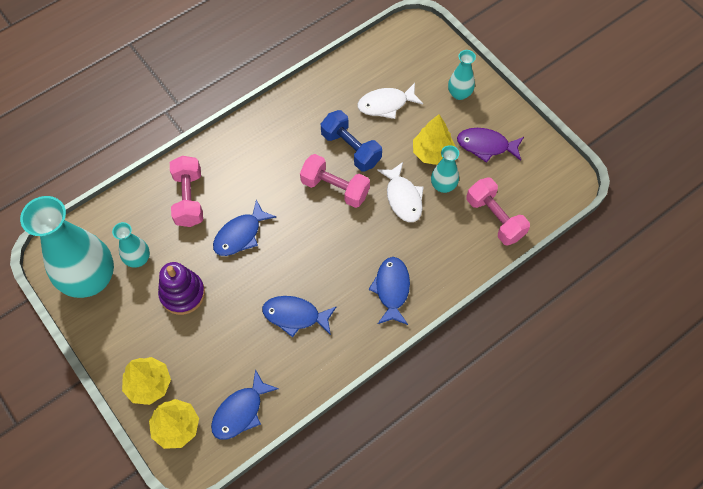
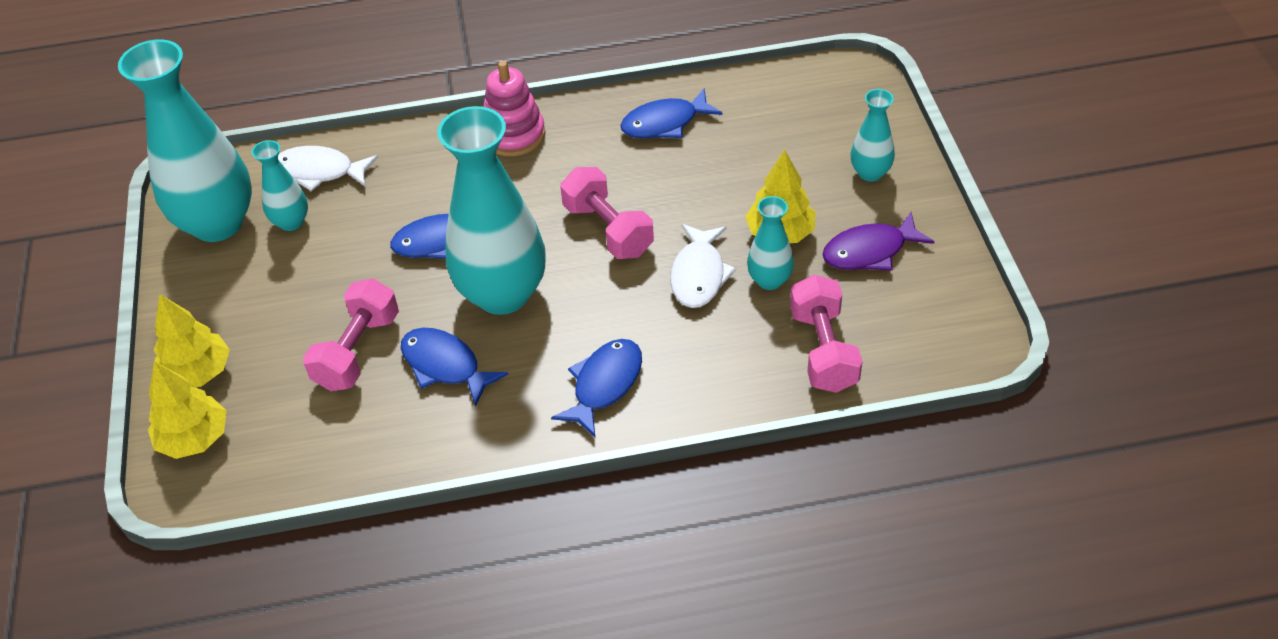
camera: 30 degrees right, 15 degrees down
(182, 294) = (317, 282): purple stacking toy -> none
(189, 199) = (404, 175): pink dumbbell -> pink dumbbell (358, 351)
(239, 144) = (514, 135): none -> pink stacking toy
(240, 411) = (289, 455): blue fish -> blue fish (665, 123)
(299, 255) = (502, 294): none -> turquoise vase
(351, 149) = (663, 189): blue dumbbell -> none
(386, 104) = (750, 152): white fish -> white fish (320, 171)
(486, 146) = (870, 251): purple fish -> purple fish turned 60 degrees counterclockwise

